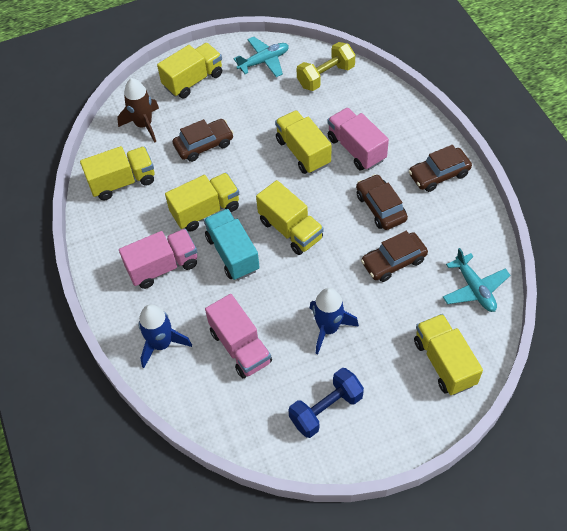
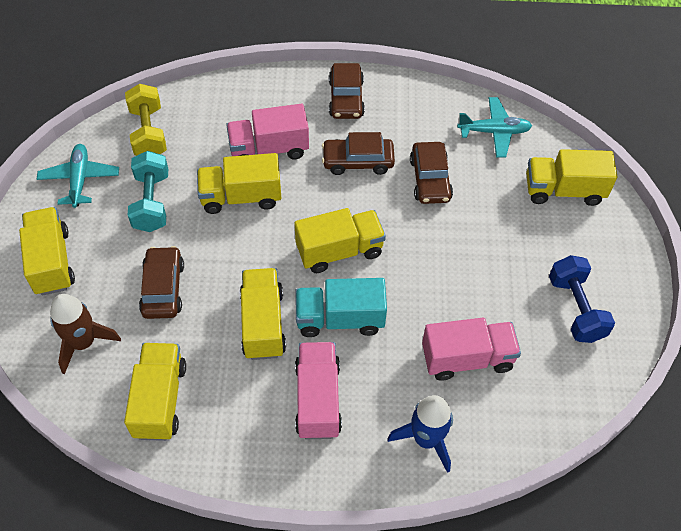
camera: 70 degrees left, 0 degrees up
(268, 106) = (151, 202): none -> turquoise dumbbell
(328, 328) = (482, 268): blue rocket -> none

